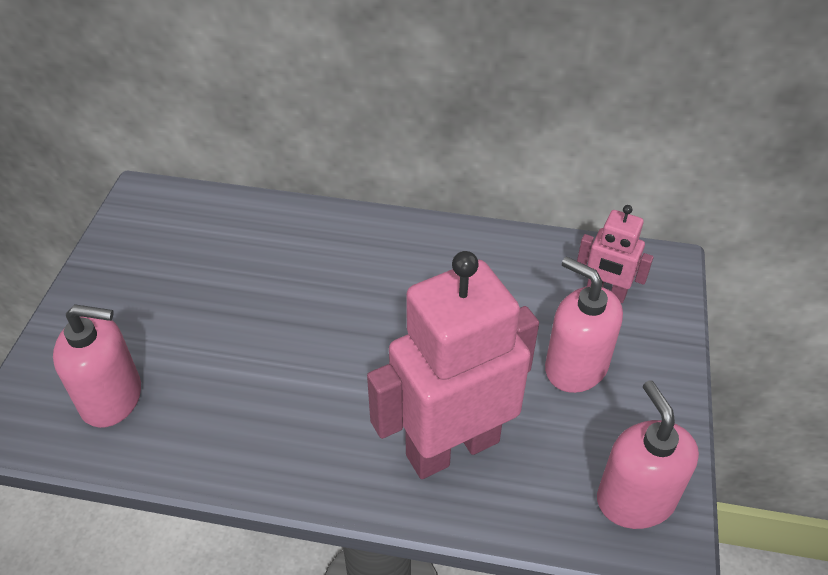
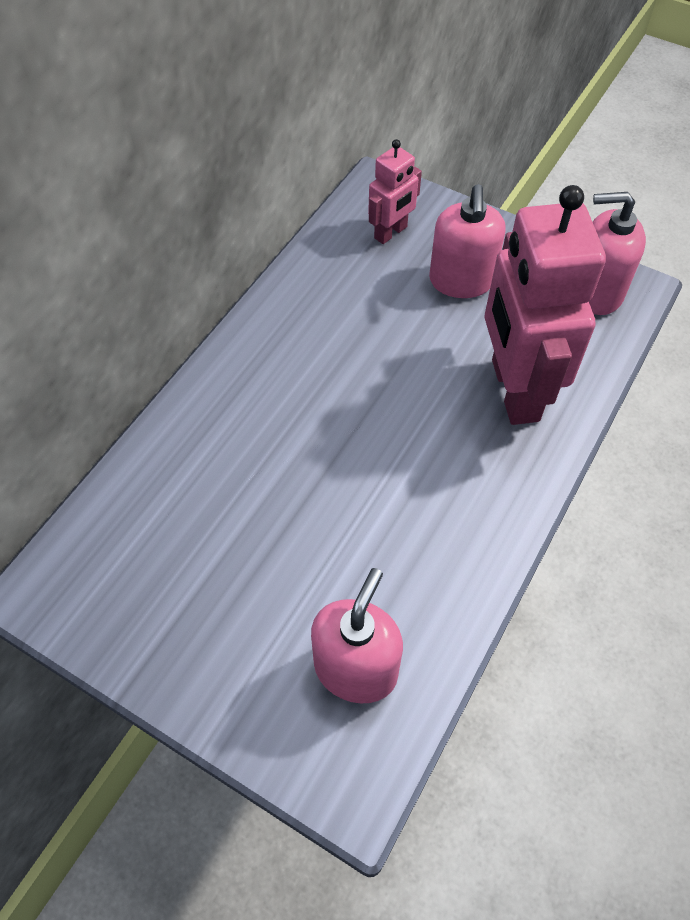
camera: 70 degrees left, 10 degrees up
(575, 367) = (461, 281): pink soap dispenser -> pink soap dispenser turned 60 degrees counterclockwise

